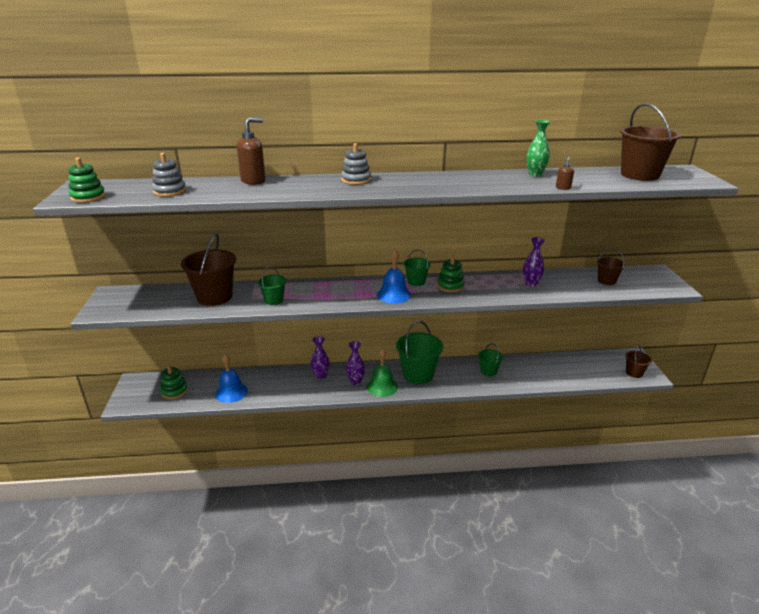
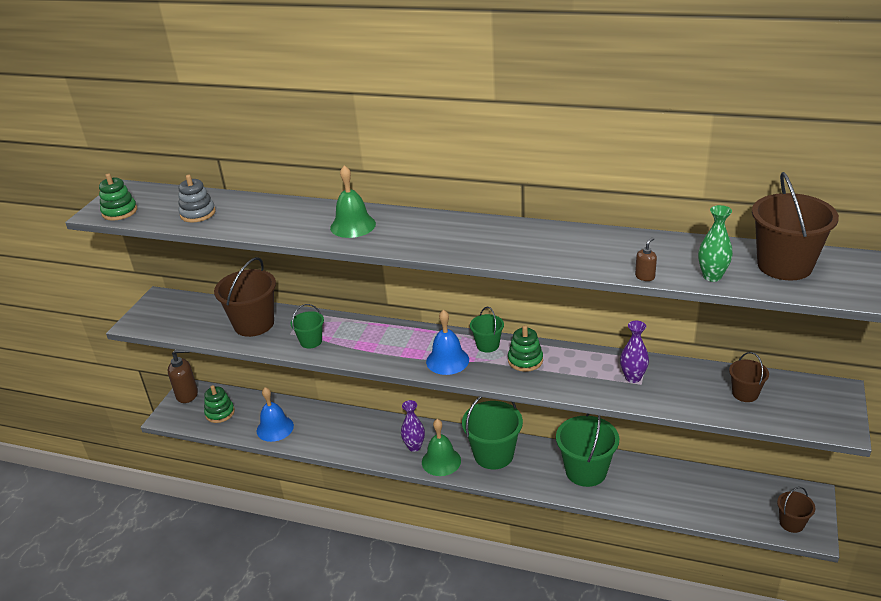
camera: 25 degrees right, 5 degrees up
(253, 181) = (291, 206): brown soap dispenser -> brown soap dispenser (187, 395)
(318, 185) = (353, 225): none -> green bell
(321, 376) = (379, 430): purple vase -> none
(356, 180) = (402, 222): grey stacking toy -> none
(488, 371) = (586, 471): green bucket -> green bucket, size x1.88
(535, 174) = (634, 242): green vase -> green vase (712, 276)

